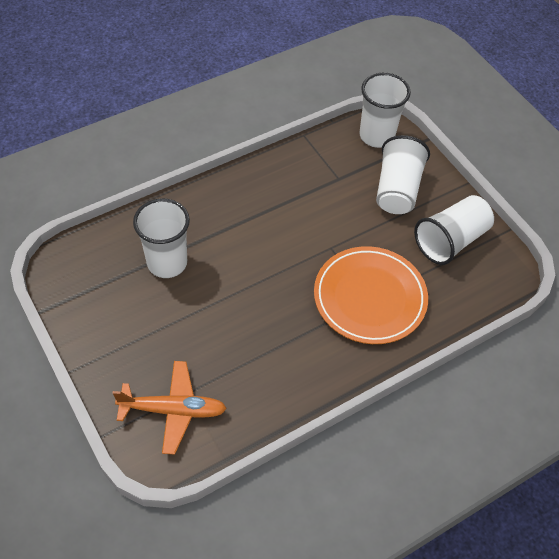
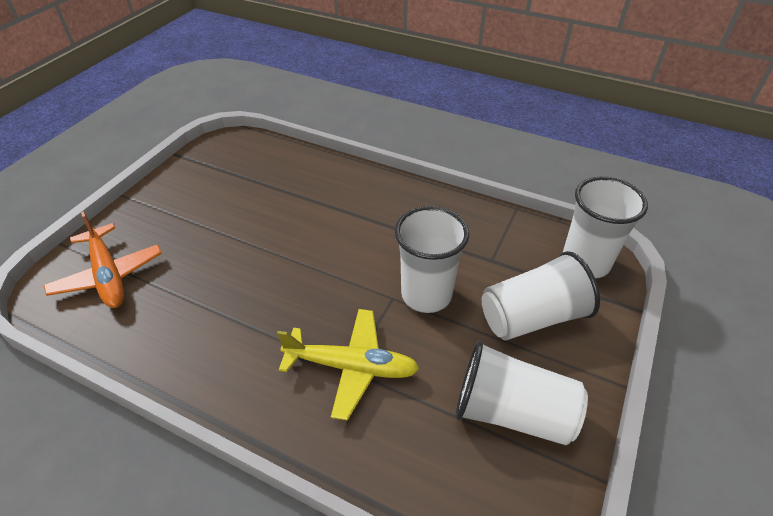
camera: 60 degrees right, 10 degrees down
(167, 263) = (276, 195): white cup -> white cup (426, 295)
(369, 298) = (351, 367): orange plate -> yellow plane

